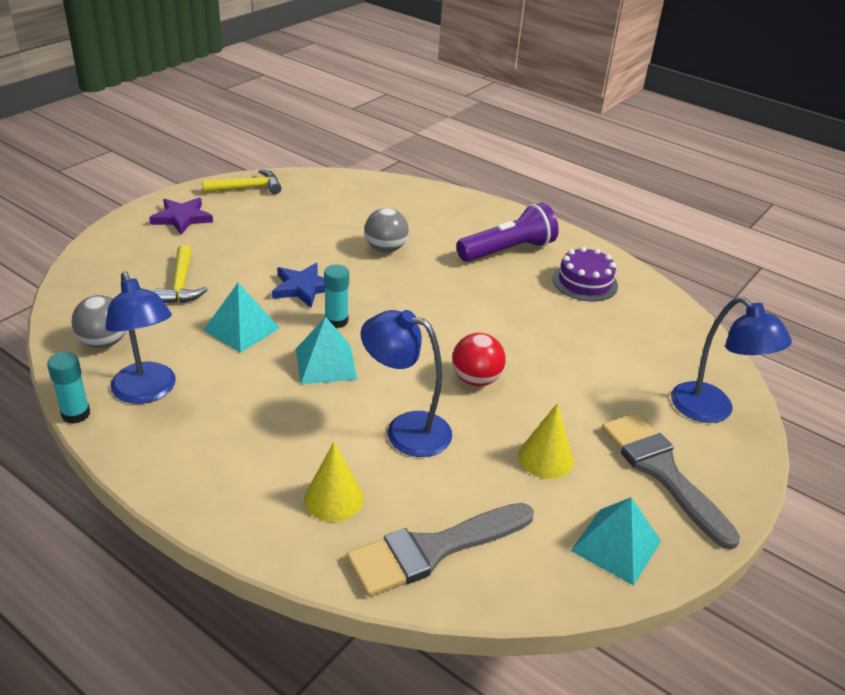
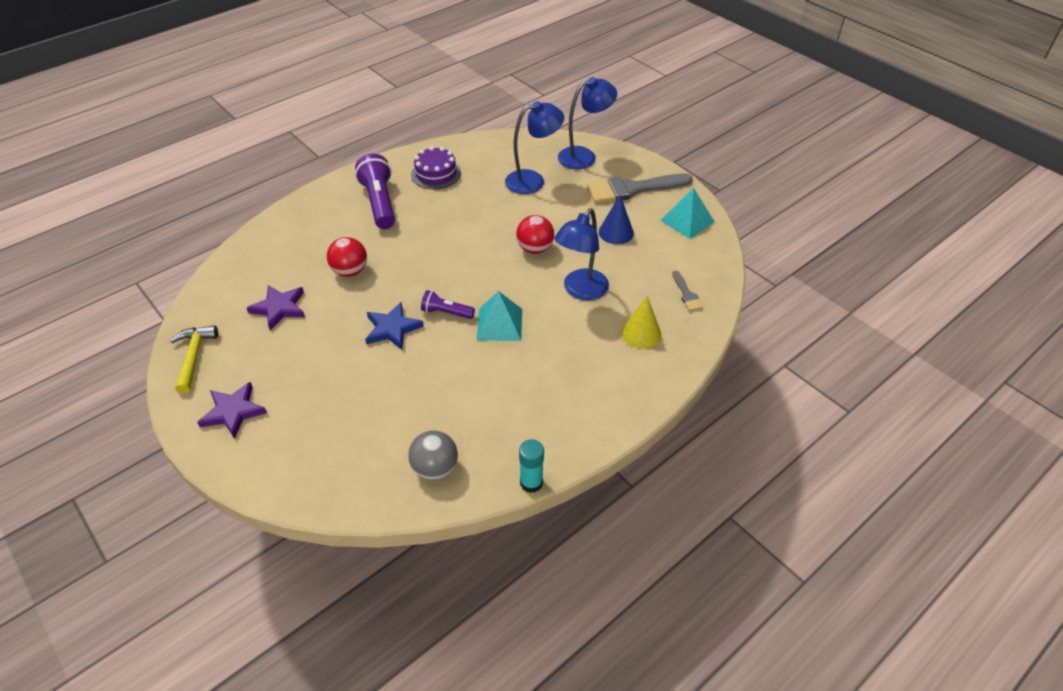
camera: 75 degrees left, 10 degrees up
(147, 392) = (512, 435): blue lamp -> blue lamp (533, 181)
(181, 285) = (359, 413): yellow hammer -> none
(241, 329) = (441, 372): turquoise pyramid -> none
(319, 218) = (279, 308): none -> purple star
(336, 321) = (446, 312): turquoise glue stick -> purple flashlight
(385, 249) = (350, 271): grey ball -> red ball
(433, 550) = (686, 294): grey brush -> grey brush, size x0.46
(545, 458) = (616, 232): yellow cone -> blue cone

